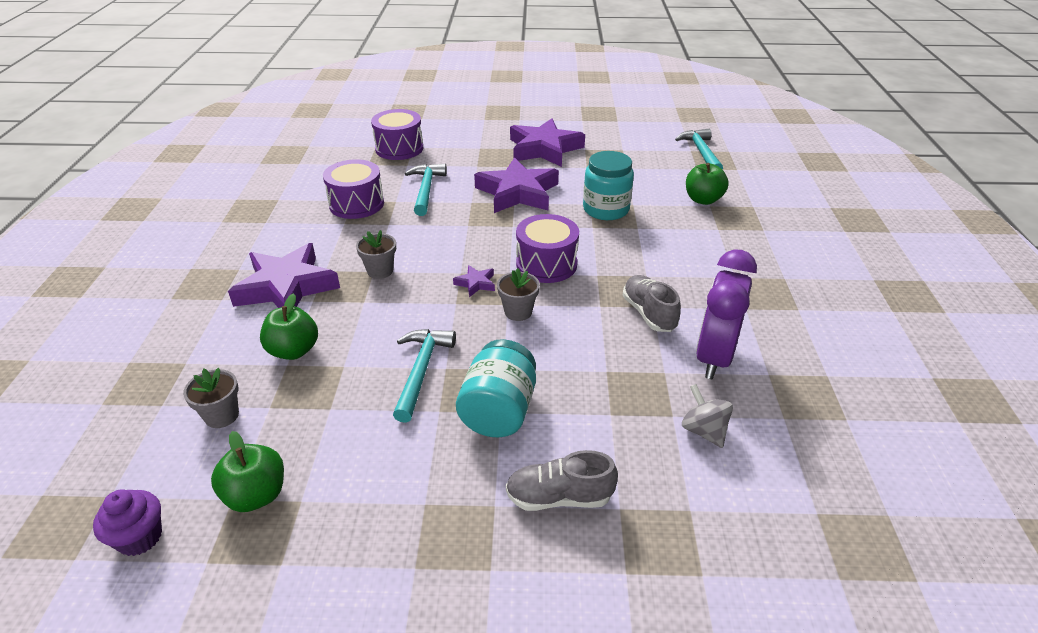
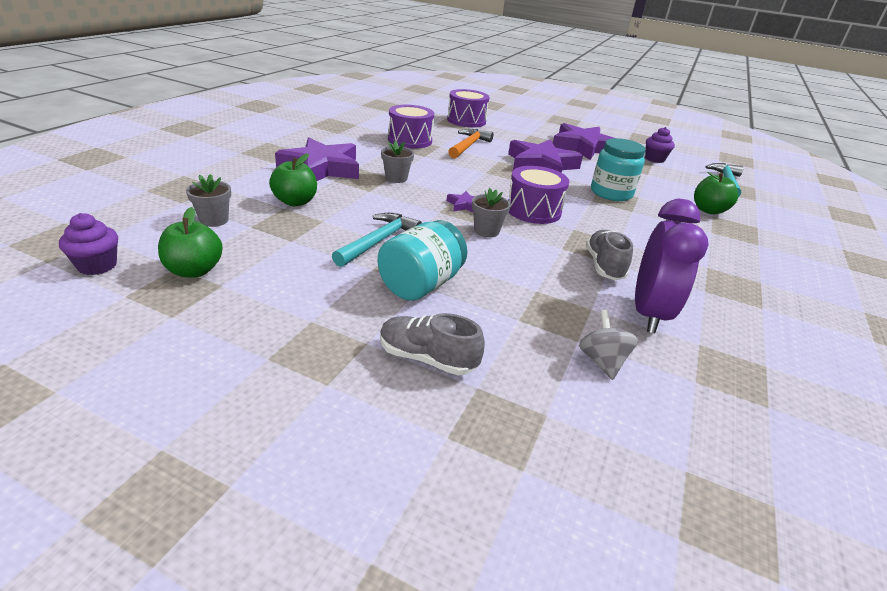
camera: 20 degrees right, 5 degrees down
(426, 190) = (468, 146): turquoise hammer -> orange hammer
(622, 142) = (654, 159): none -> purple cupcake
(714, 357) = (649, 313): purple clock -> purple clock turned 150 degrees clockwise

